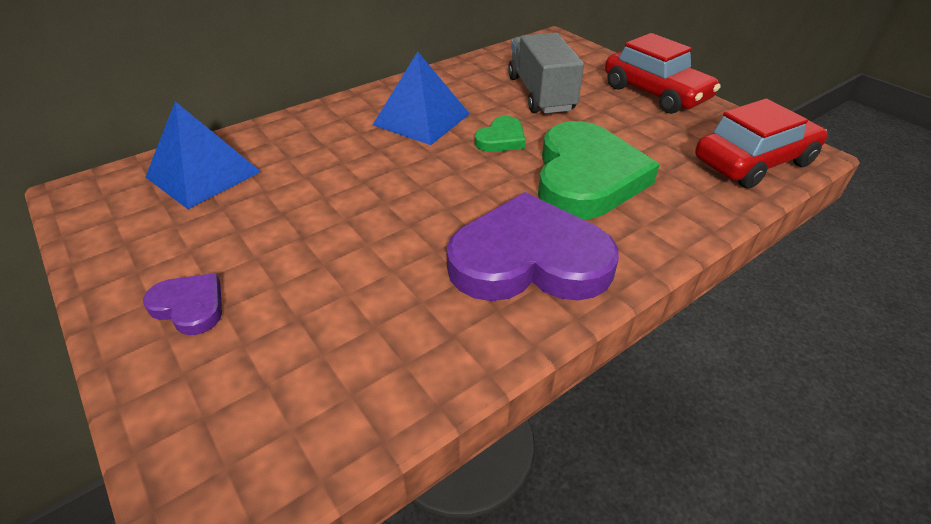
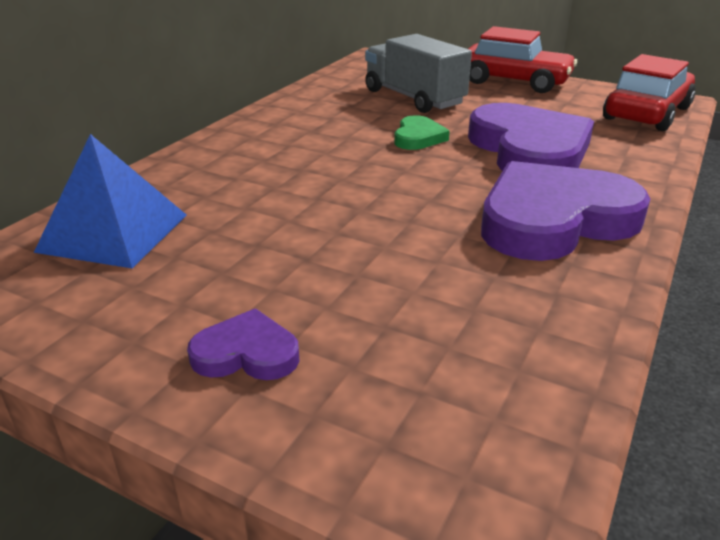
camera: 25 degrees left, 10 degrees down
(421, 119) = (319, 137): blue pyramid -> none
(586, 177) = (529, 150): green heart -> purple heart

